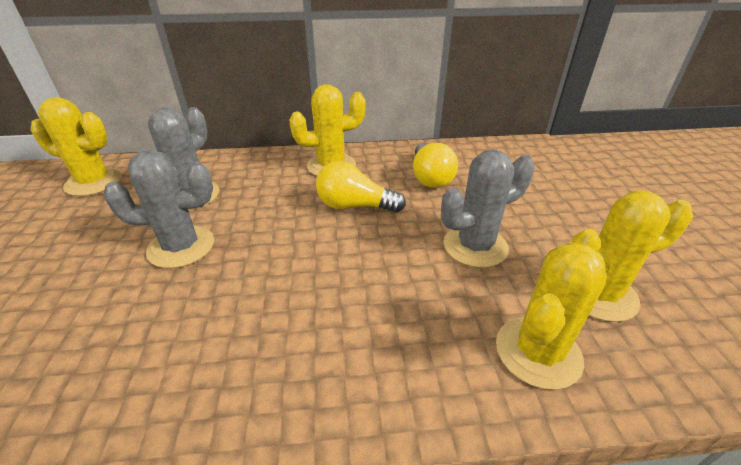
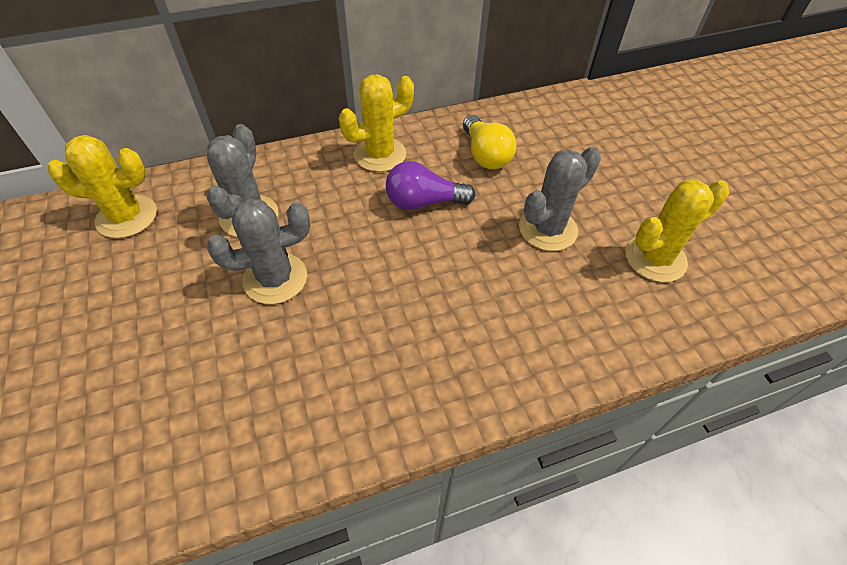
camera: 15 degrees left, 15 degrees up
(355, 206) = (424, 202): yellow light bulb -> purple light bulb
(538, 352) = (618, 319): yellow cactus -> none

